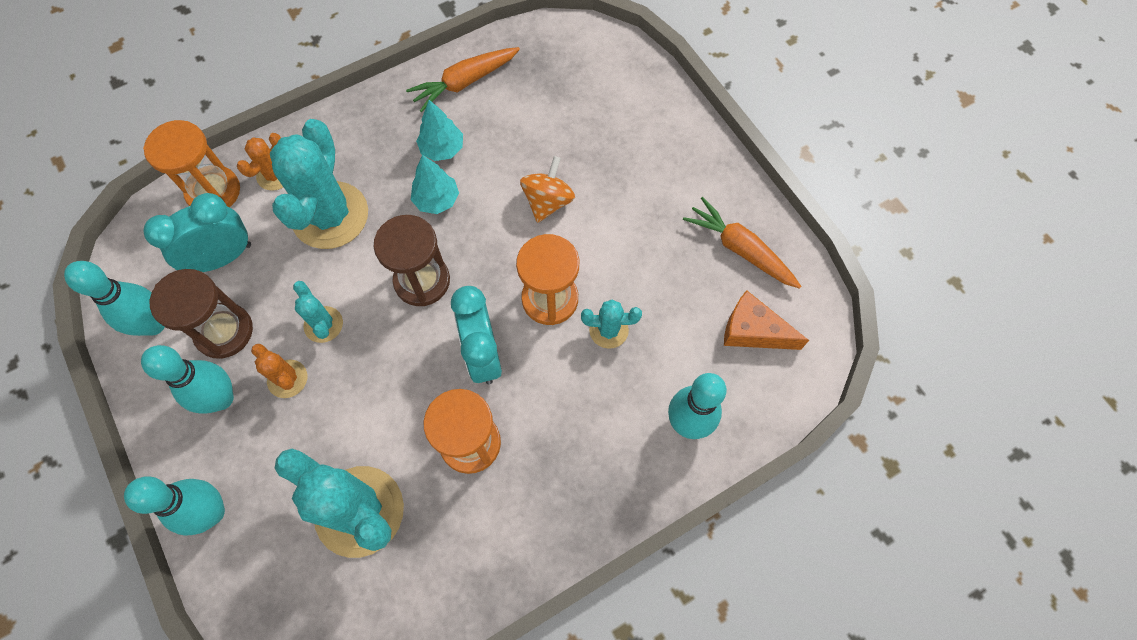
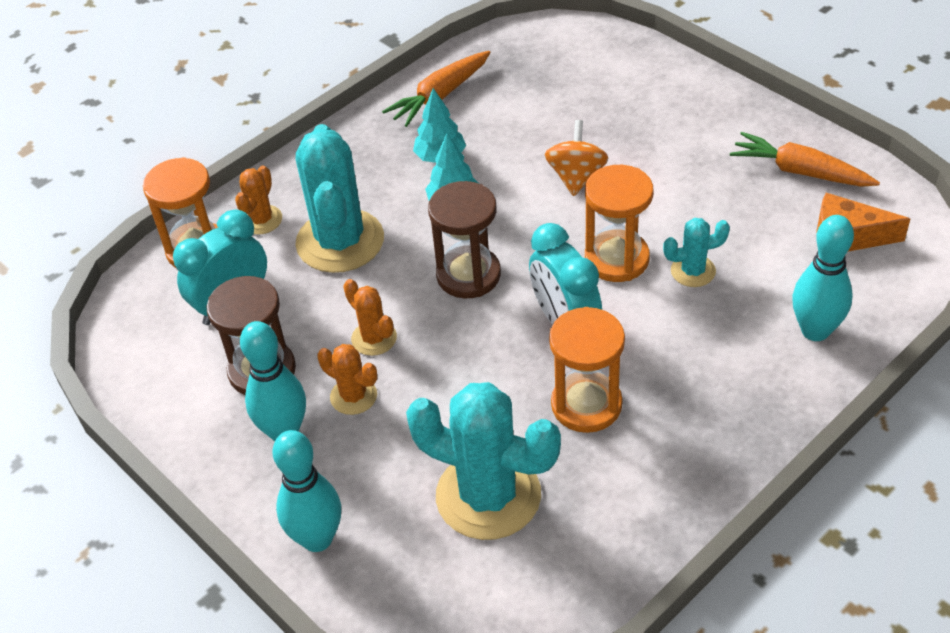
camera: 10 degrees left, 20 degrees down
(154, 324) = (176, 383): turquoise bowling pin -> none
(323, 324) = (374, 338): turquoise cactus -> orange cactus

